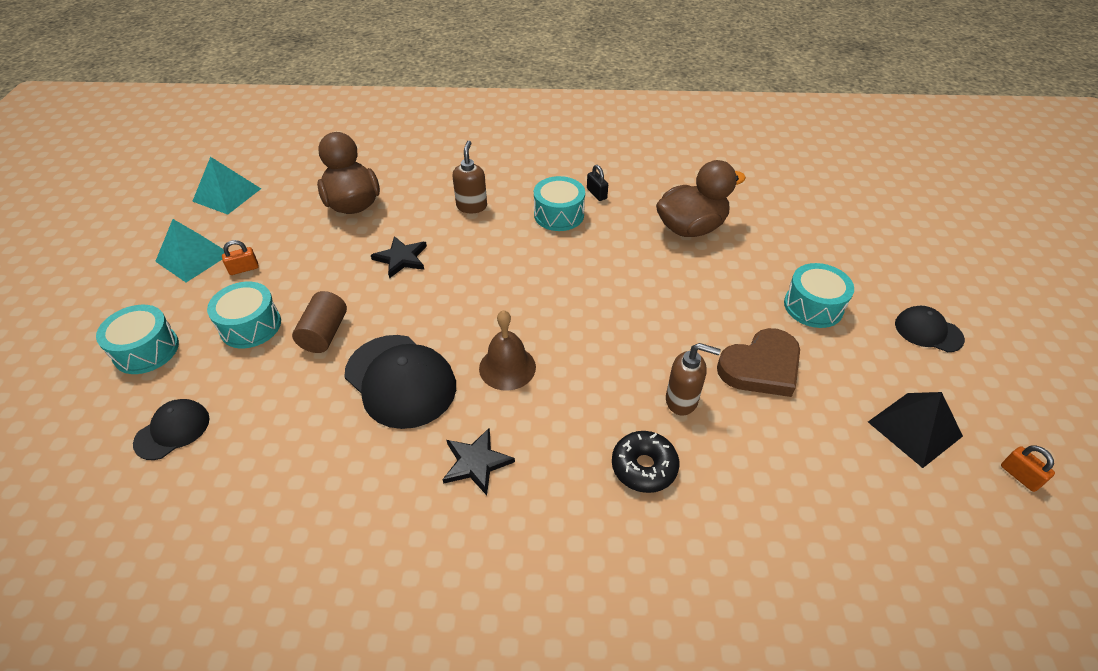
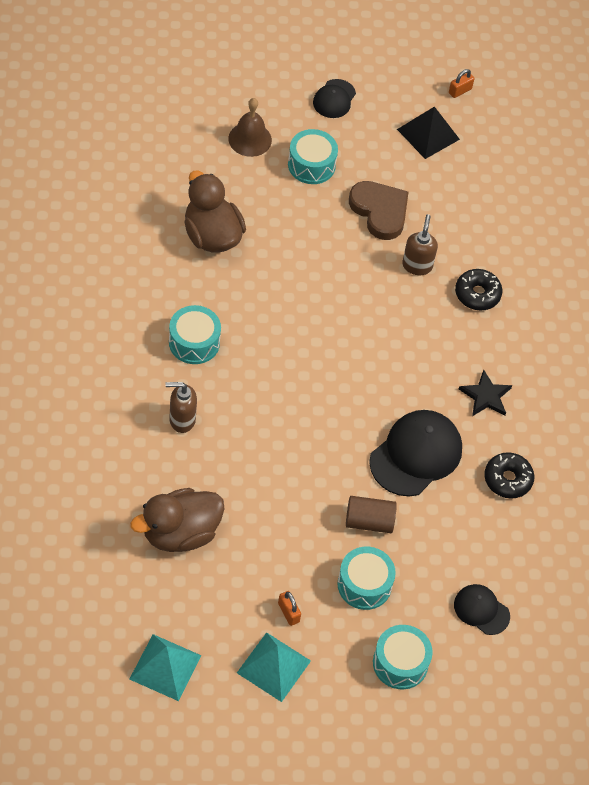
camera: 100 degrees left, 10 degrees up
(344, 477) = (507, 479): none -> black donut
(401, 258) = (266, 474): black star -> none
(507, 367) = (395, 380): brown bell -> brown bell (250, 139)
(596, 193) = (158, 309): black padlock -> none

